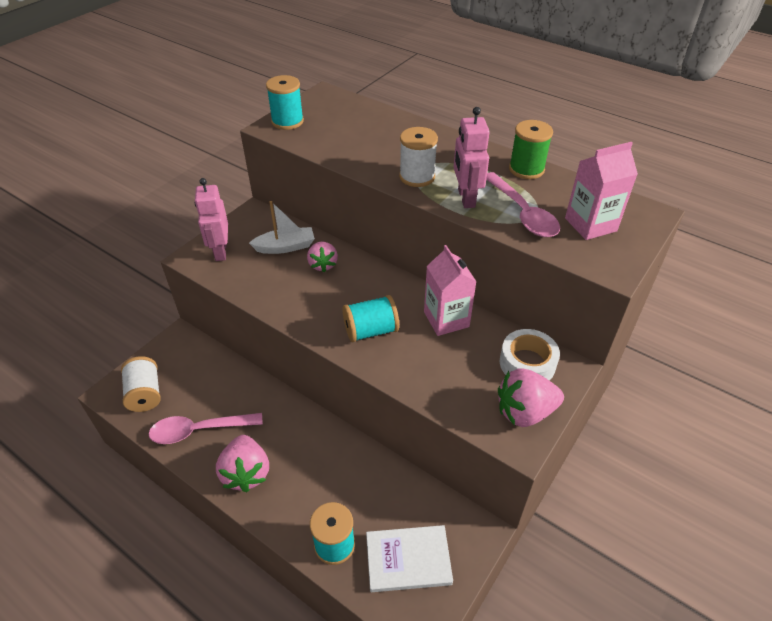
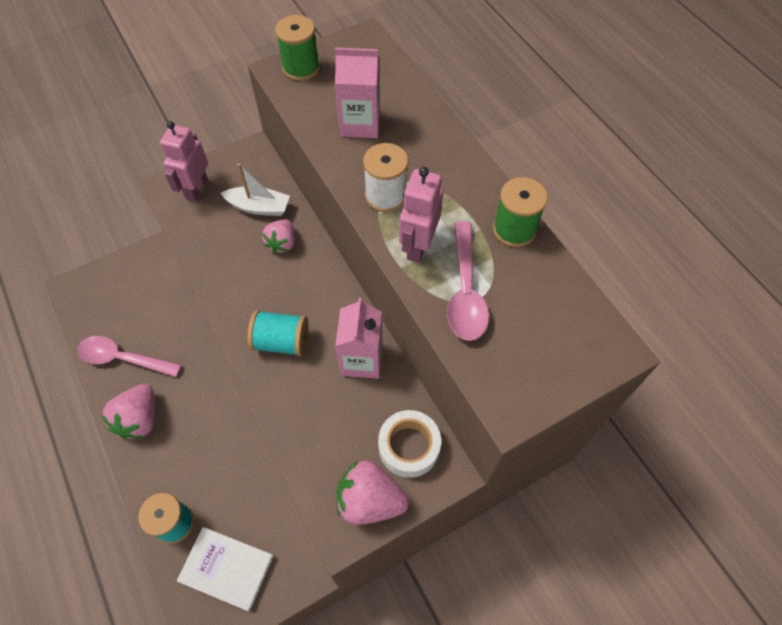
camera: 25 degrees right, 15 degrees up
(145, 394) = (98, 301): white spool -> none
(287, 121) = (301, 68): turquoise spool -> green spool
(590, 224) = (530, 337): pink carton -> pink carton (360, 123)

